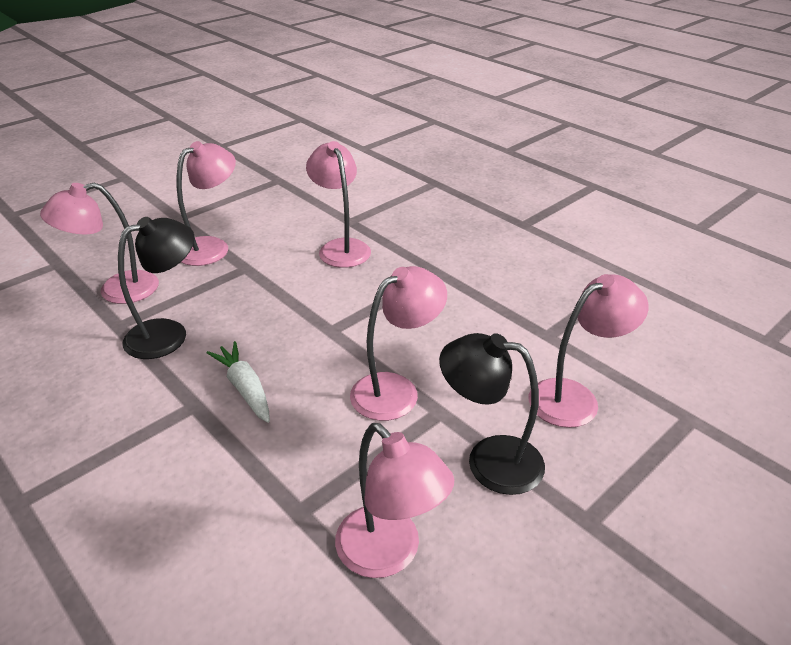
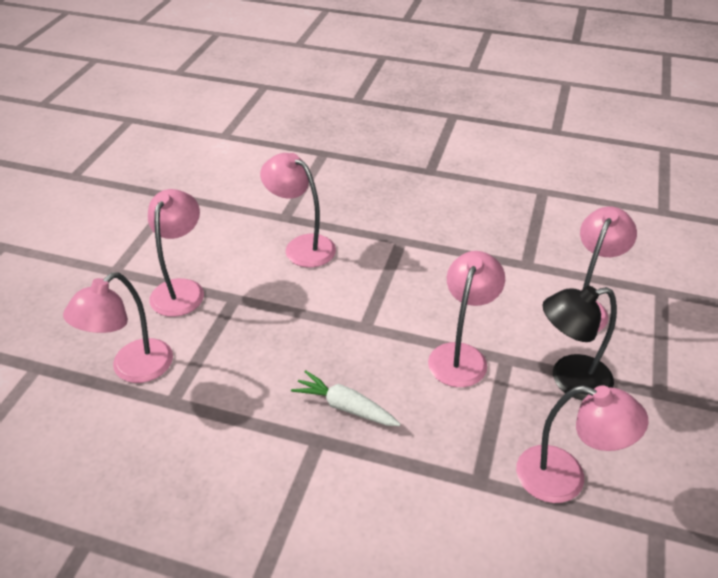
camera: 30 degrees left, 5 degrees up
(168, 334) = (229, 389): black lamp -> none

